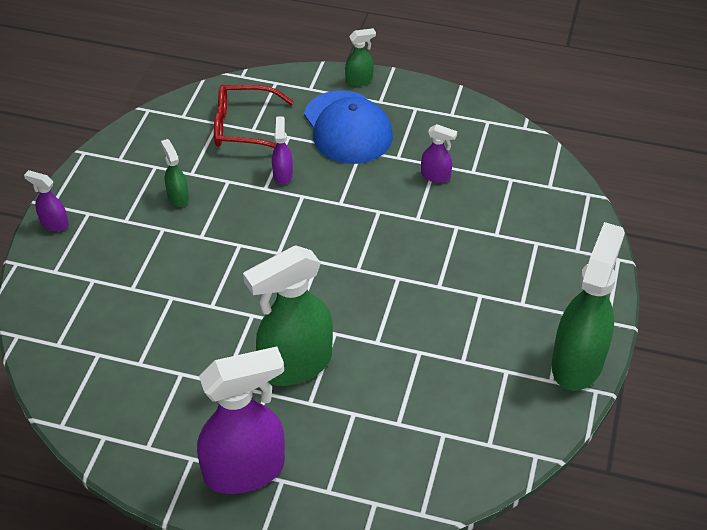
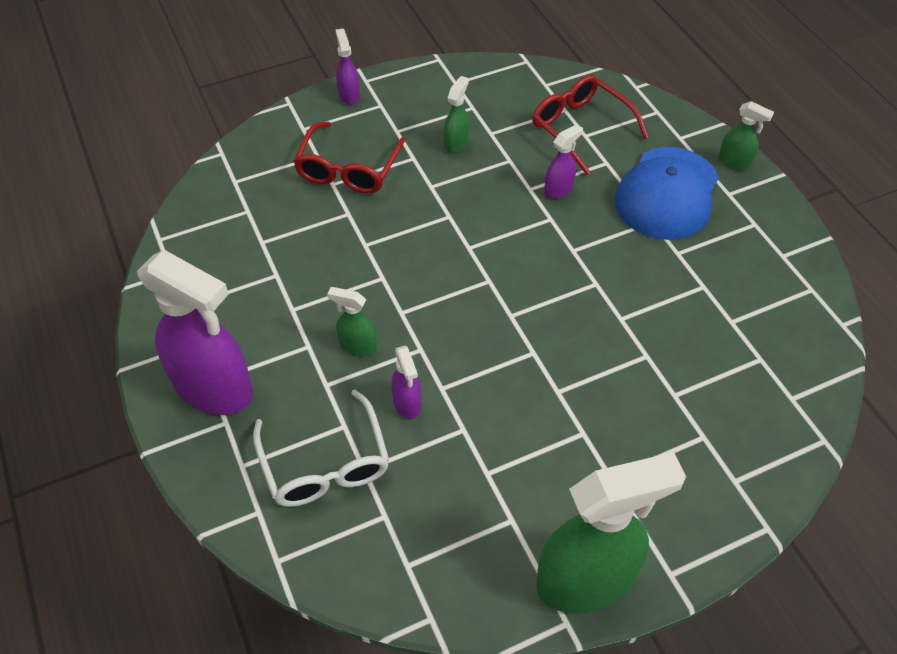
camera: 50 degrees right, 5 degrees up
(129, 270) = (349, 168): none -> red glasses
(295, 365) = (357, 345): green spray bottle -> green spray bottle, size x0.45
(372, 442) = (325, 463): none -> white glasses
(436, 176) = (690, 296): purple spray bottle -> purple spray bottle (407, 403)

